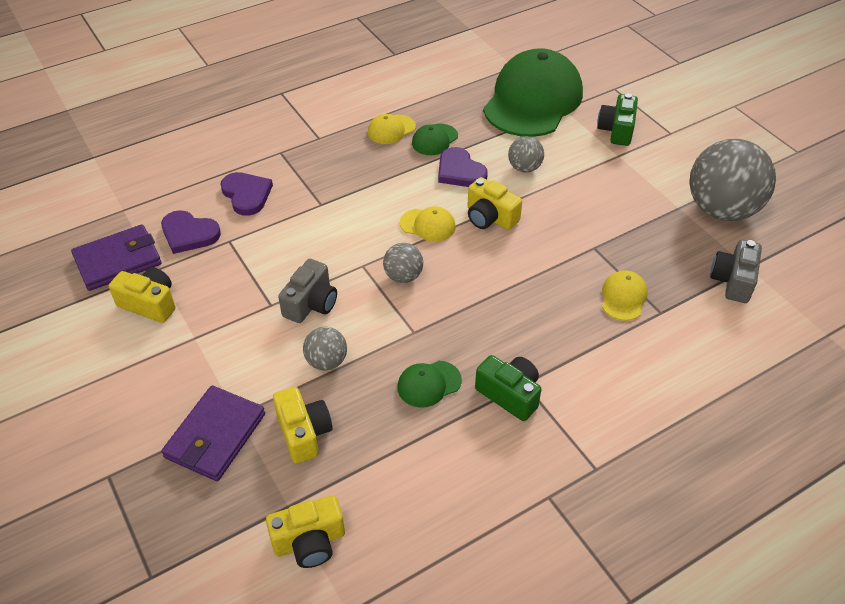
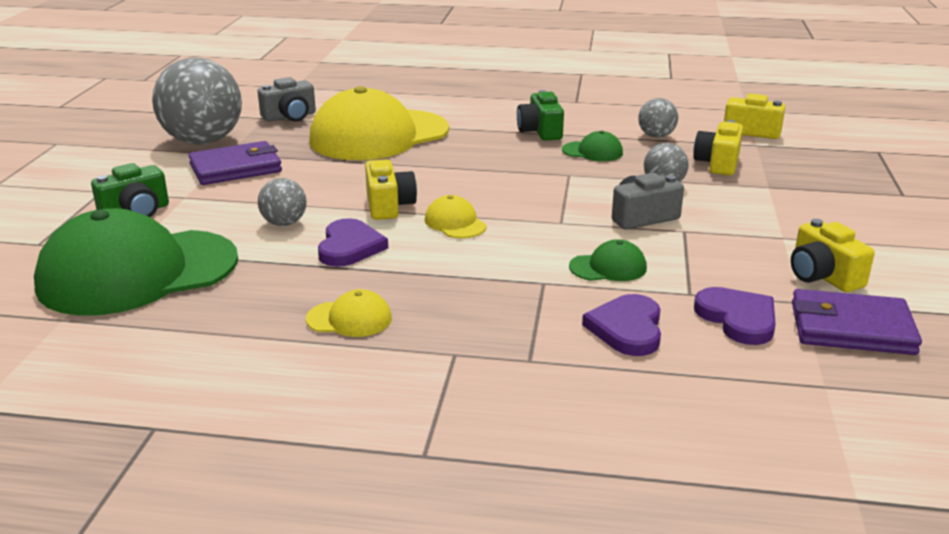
camera: 140 degrees left, 20 degrees down
(215, 436) = (795, 183): purple wallet -> purple wallet (236, 168)
(403, 276) = (532, 202): grey ball -> grey ball (656, 136)
(434, 140) = (320, 285): green cap -> green cap (608, 267)
(623, 297) = (379, 135): yellow cap -> yellow cap, size x2.46

